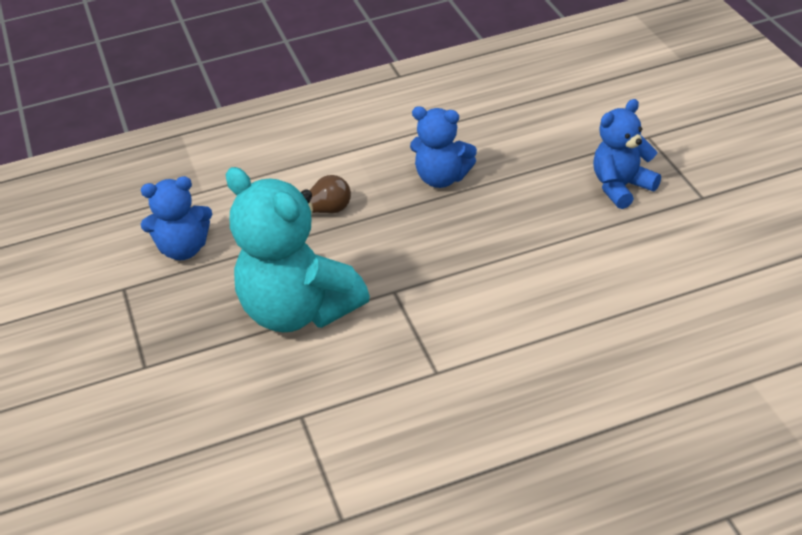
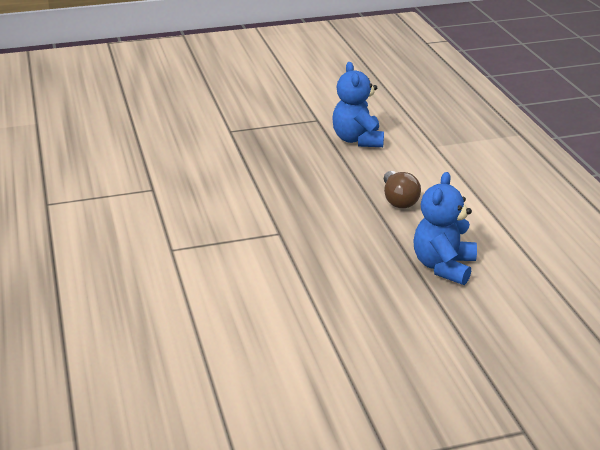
camera: 90 degrees right, 10 degrees down
(299, 311) = (268, 188): turquoise teddy bear -> none
(621, 187) = (416, 391): blue teddy bear -> none

